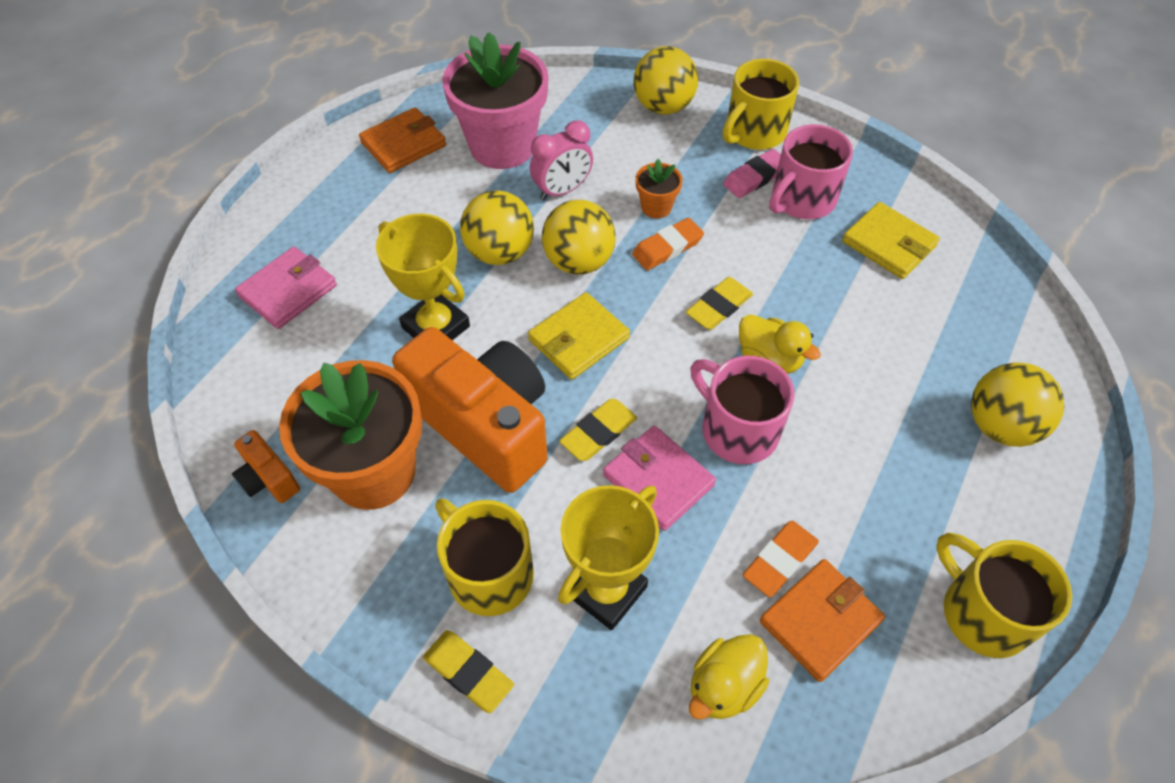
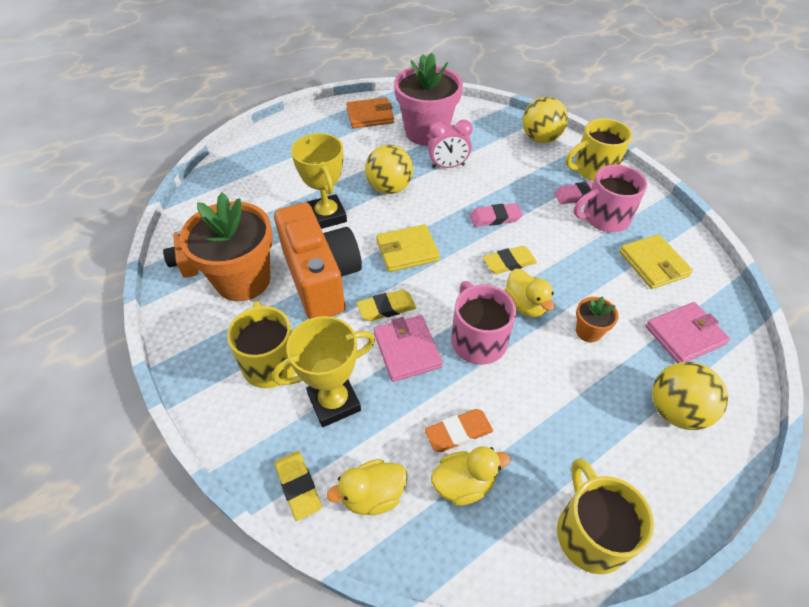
camera: 25 degrees right, 5 degrees down
(288, 291) = (259, 171): pink wallet -> pink wallet (684, 335)
(468, 672) = (223, 413): yellow eraser -> yellow eraser (298, 486)
(578, 261) = (434, 208): yellow ball -> none
(656, 207) = (502, 193): orange flower pot -> orange flower pot (588, 331)
(667, 247) = (495, 218): orange eraser -> pink eraser
(820, 621) = (464, 484): orange wallet -> yellow duck

